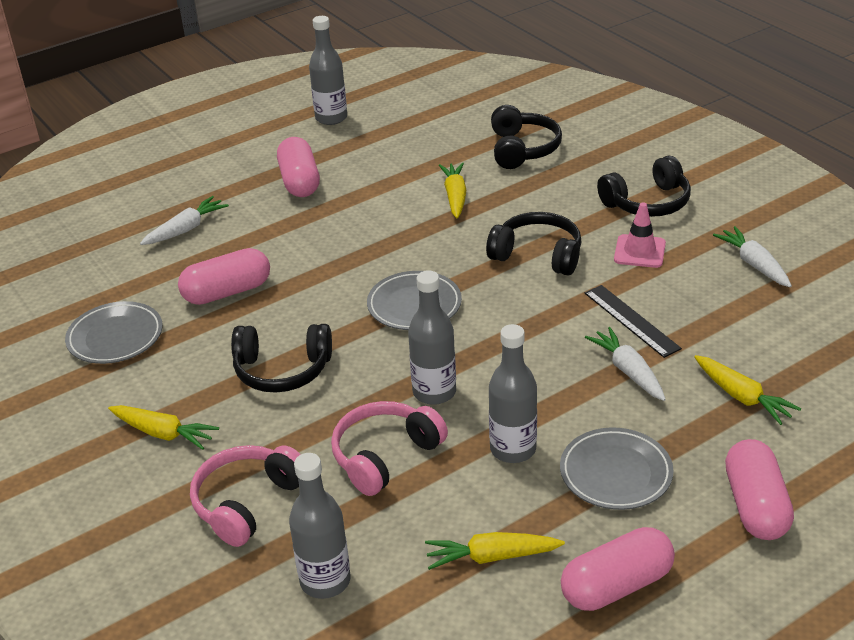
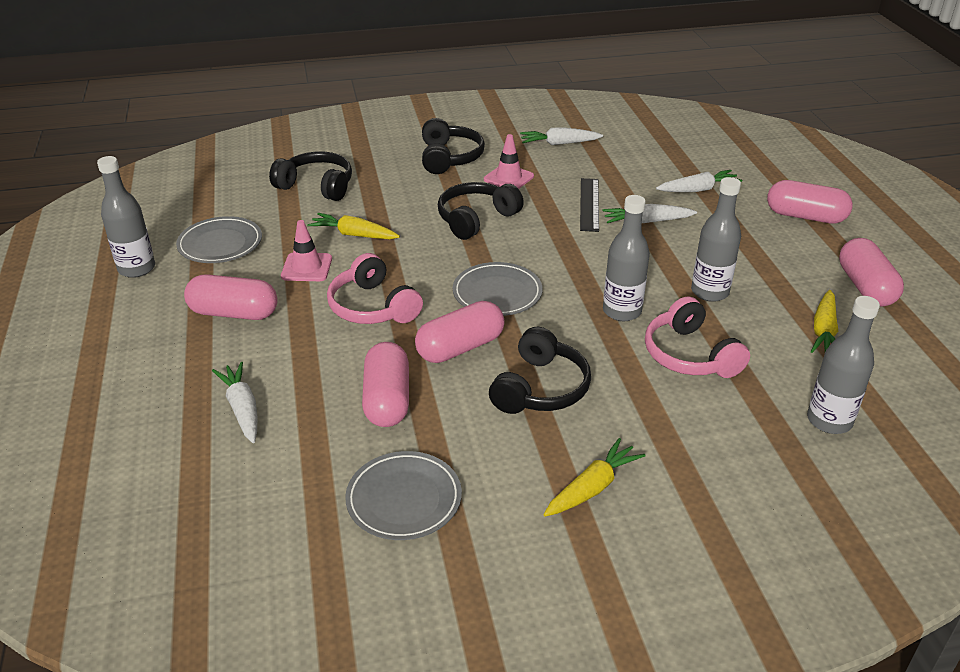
camera: 70 degrees left, 0 degrees up
(247, 502) = (718, 447): pink headphones -> pink headphones (373, 307)
(317, 308) = (460, 347): none -> pink capsule
(385, 191) = (307, 267): none -> pink traffic cone
(615, 473) = (754, 257): grey plate -> grey plate (220, 244)
(631, 320) = (589, 204): black ruler -> black ruler turned 75 degrees counterclockwise
(742, 397) = (698, 189): yellow carrot -> white carrot

